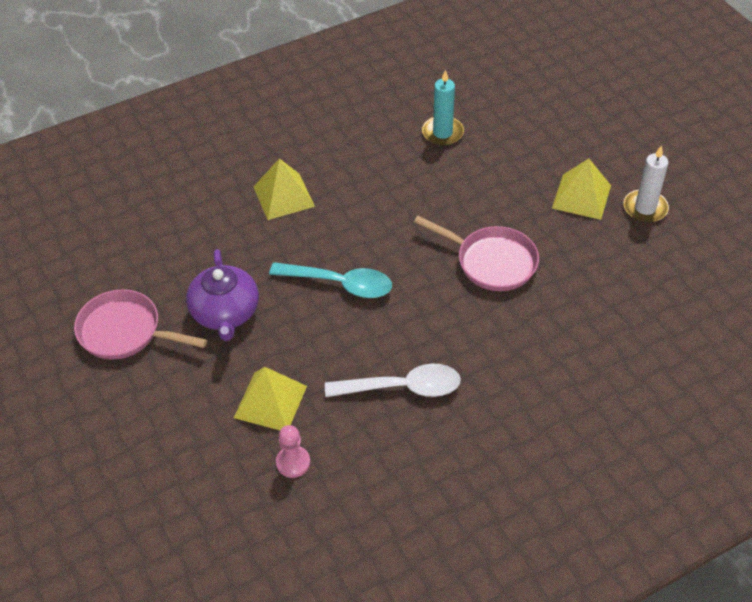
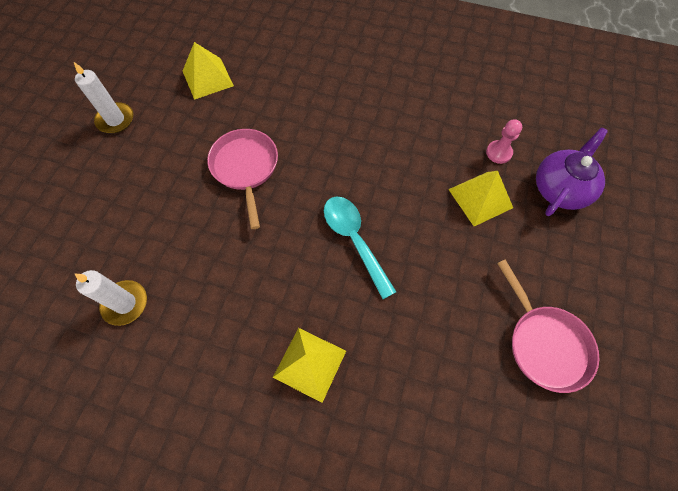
camera: 135 degrees left, 15 degrees up
(225, 313) = (455, 290): purple teapot -> purple teapot (560, 188)
(402, 387) = (393, 141): white spoon -> none
(442, 133) = (125, 303): turquoise candle -> white candle
(581, 196) = (132, 160): yellow pyramid -> yellow pyramid (207, 78)

